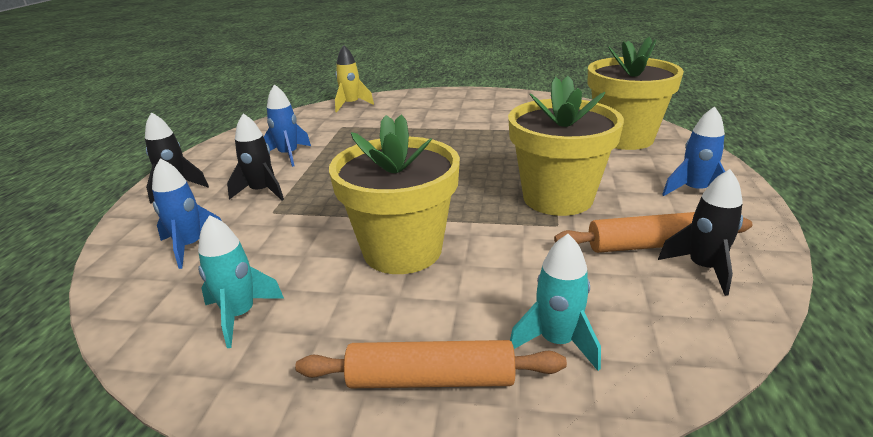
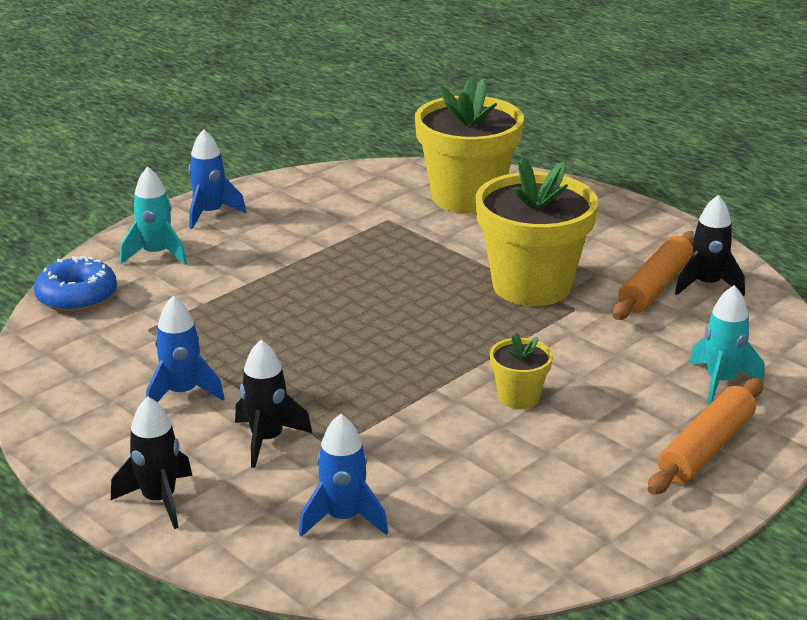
camera: 55 degrees left, 0 degrees up
(240, 315) = (522, 514): turquoise rocket -> turquoise rocket (156, 254)
(351, 105) = (77, 296): yellow rocket -> blue donut
(402, 250) = (519, 397): yellow flower pot -> yellow flower pot, size x0.46
(694, 191) = (605, 225): blue rocket -> blue rocket (210, 213)

